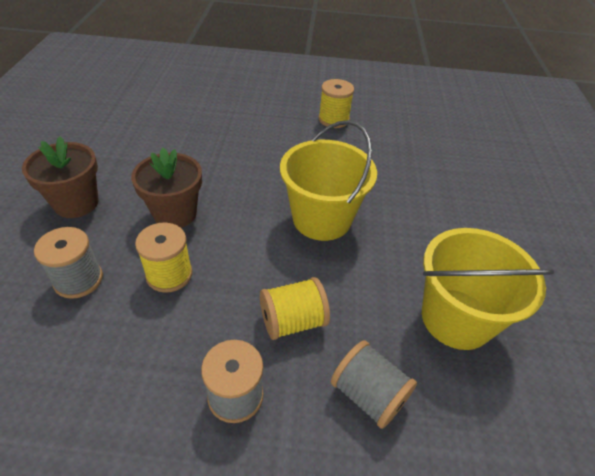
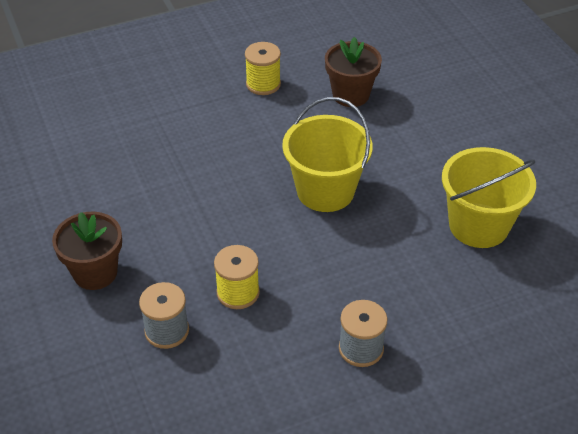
camera: 25 degrees left, 0 degrees up
(175, 214) = (195, 242): brown flower pot -> brown flower pot (351, 95)
(293, 321) = (363, 282): yellow spool -> none
(368, 394) = (449, 305): grey spool -> none

